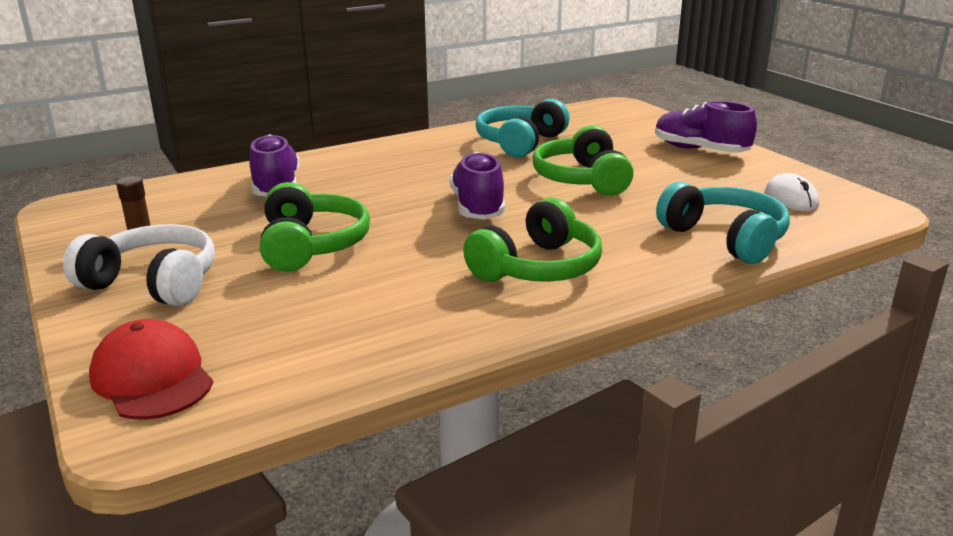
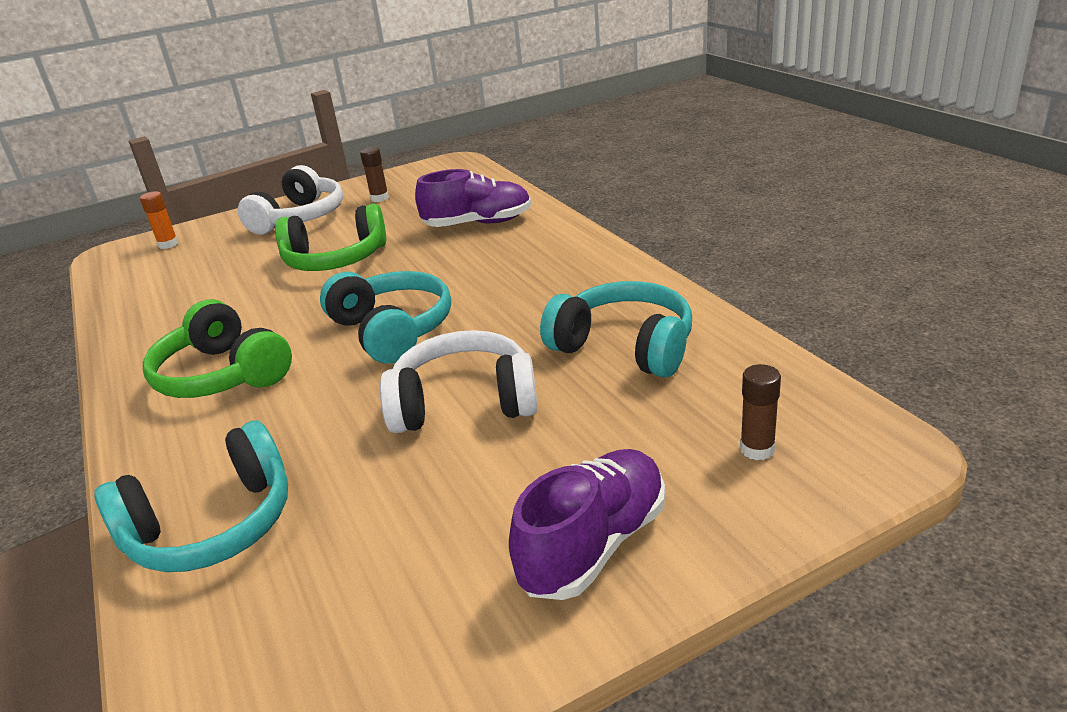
camera: 95 degrees right, 5 degrees up
(152, 377) = (168, 244): red cap -> orange glue stick
(477, 207) = (392, 330): purple shoe -> turquoise headphones
(582, 179) = (464, 403): green headphones -> white headphones
(621, 122) = (757, 449): none -> brown glue stick
(791, 198) = (321, 640): white mouse -> none

